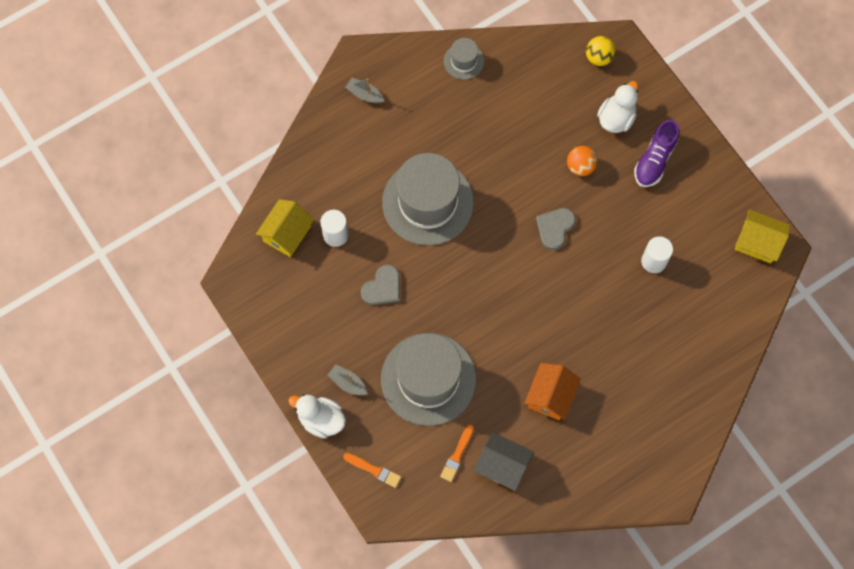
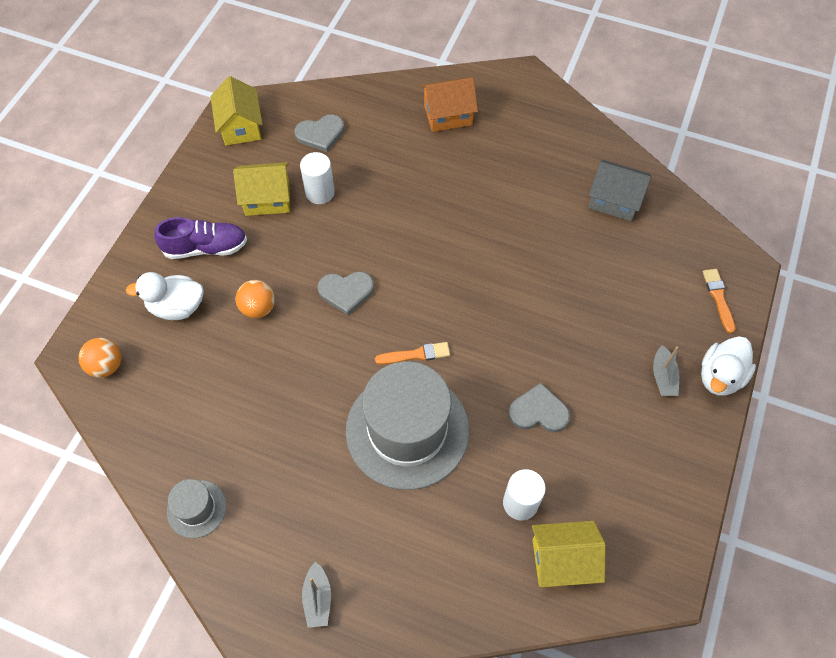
camera: 125 degrees left, 10 degrees down
(321, 419) = (720, 377): white duck -> white duck turned 45 degrees clockwise
(428, 379) = (593, 307): grey hat -> none
(457, 455) = (639, 240): orange brush -> orange brush (415, 355)
(502, 465) = (614, 200): grey house -> grey house turned 60 degrees counterclockwise
(550, 396) = (519, 200): orange house -> orange house (448, 115)
(598, 57) = (106, 366): yellow ball -> orange ball
(672, 223) = (267, 199): none -> yellow house
(712, 295) = (320, 134): none -> grey heart

